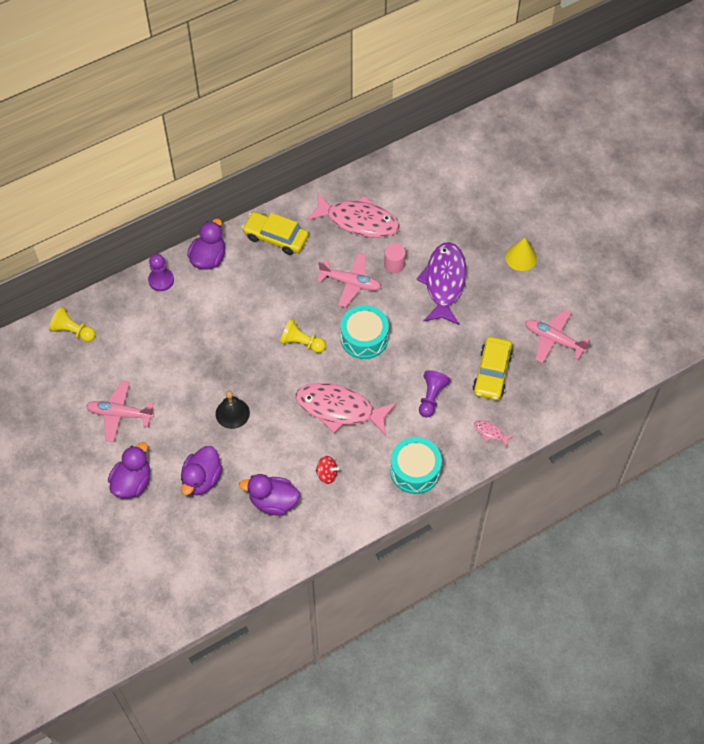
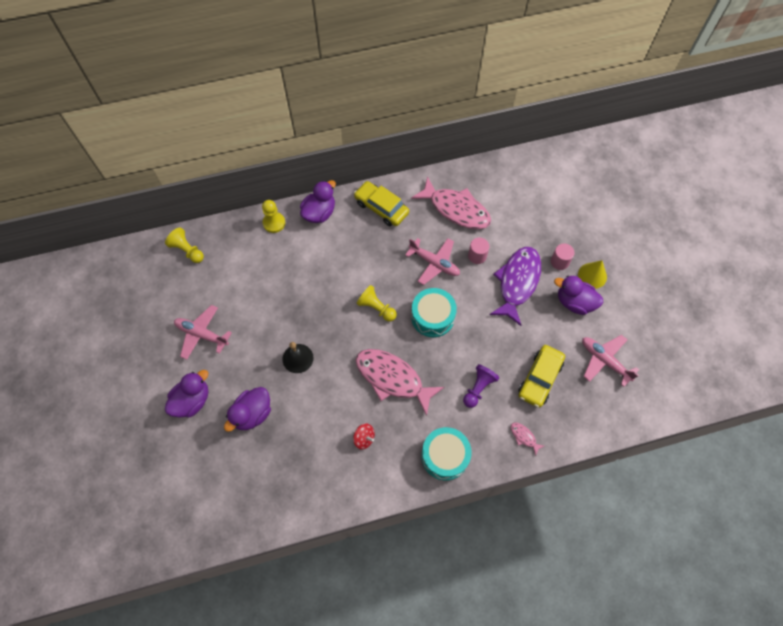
camera: 15 degrees right, 5 degrees up
(161, 280) = (274, 223): purple pawn -> yellow pawn
(273, 502) = (308, 452): purple duck -> purple duck (574, 302)
(483, 251) = (559, 262): none -> pink cylinder

